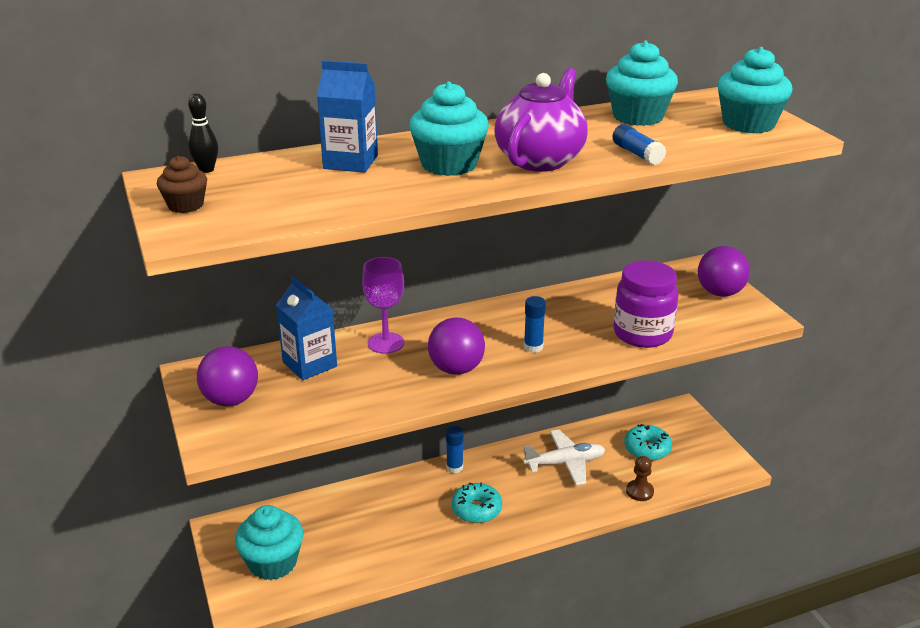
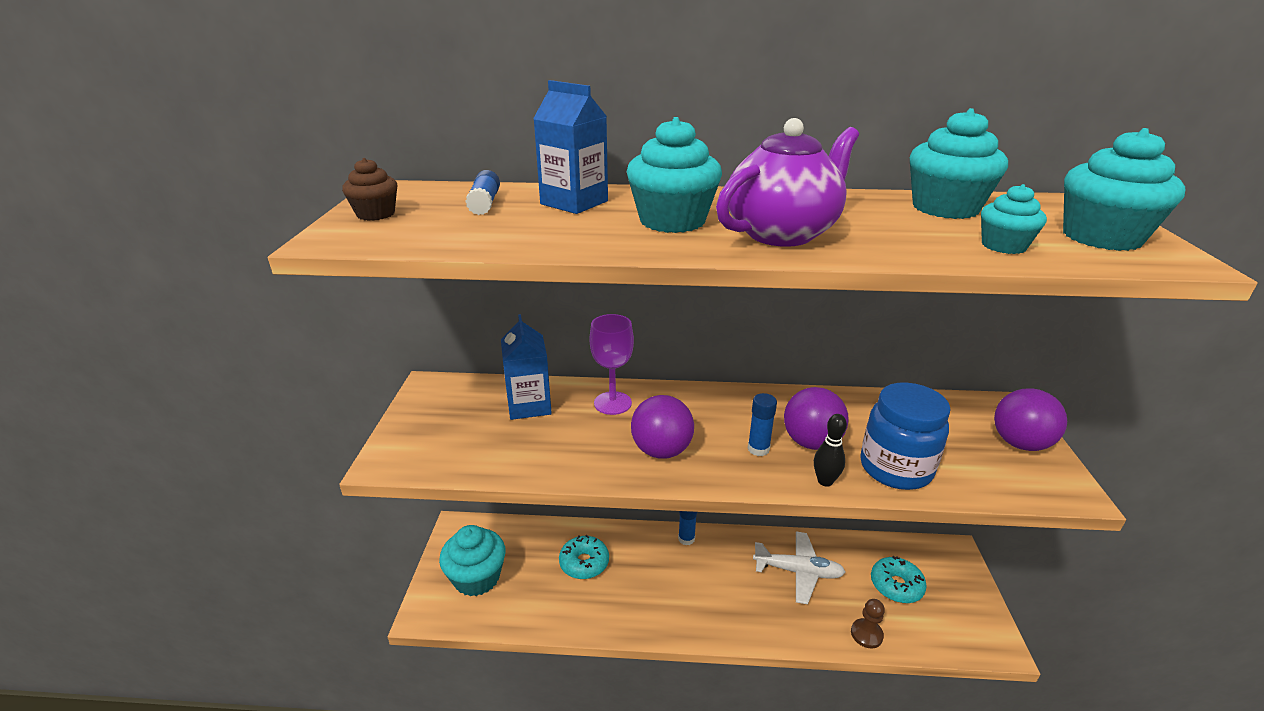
camera: 25 degrees right, 0 degrees up
(206, 170) = (437, 188): black bowling pin -> black bowling pin (825, 481)
(231, 400) = (436, 421): purple ball -> purple ball (811, 442)
(476, 509) = (684, 591): turquoise donut -> turquoise donut (584, 563)
(637, 154) = (914, 247): blue glue stick -> blue glue stick (485, 203)
(642, 334) = (895, 468): purple jar -> blue jar
(692, 142) = (1003, 246): none -> turquoise cupcake

